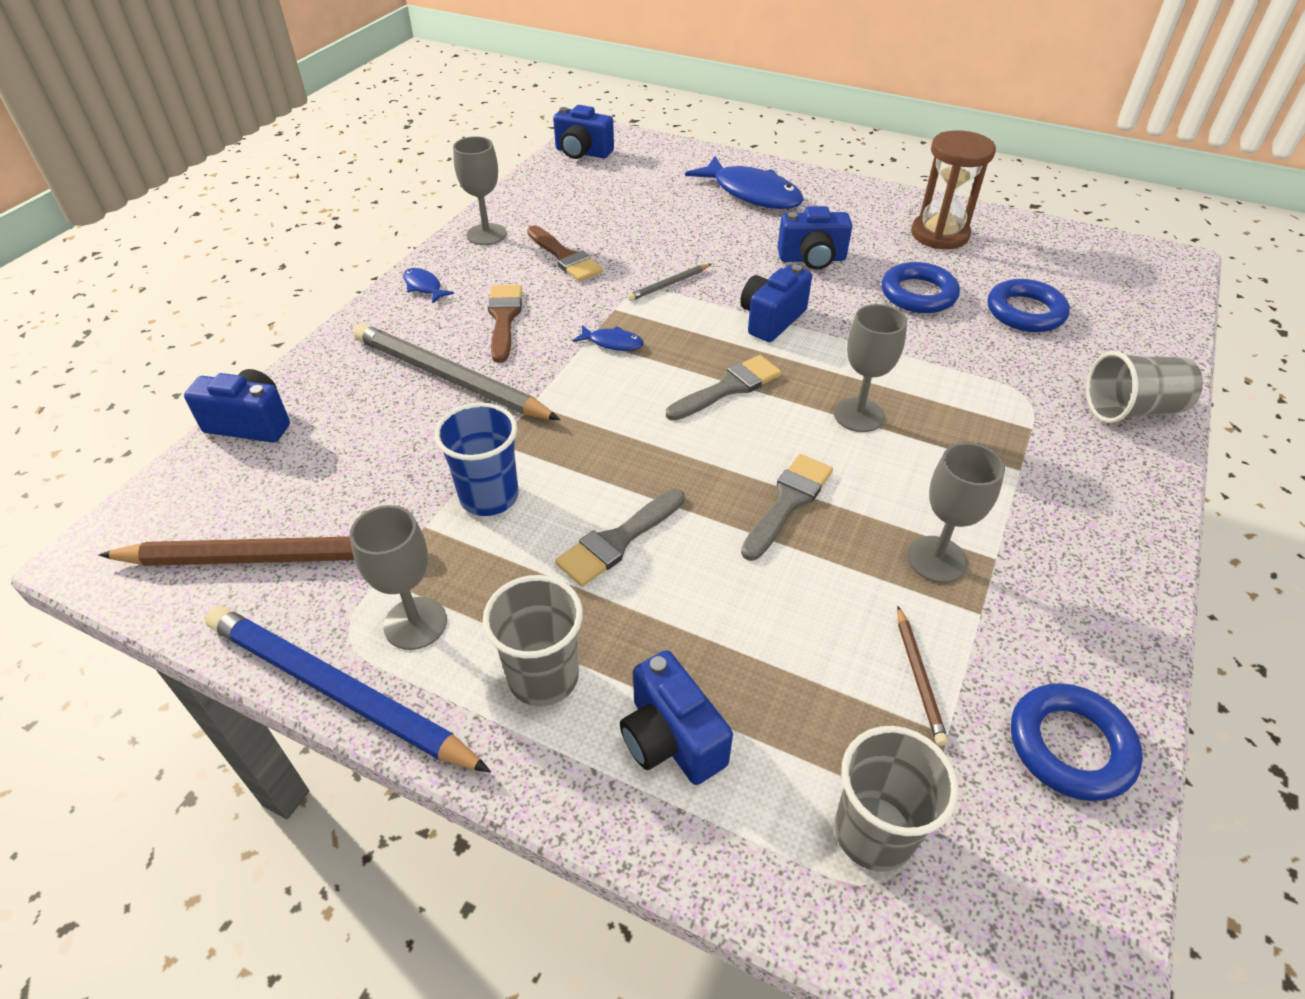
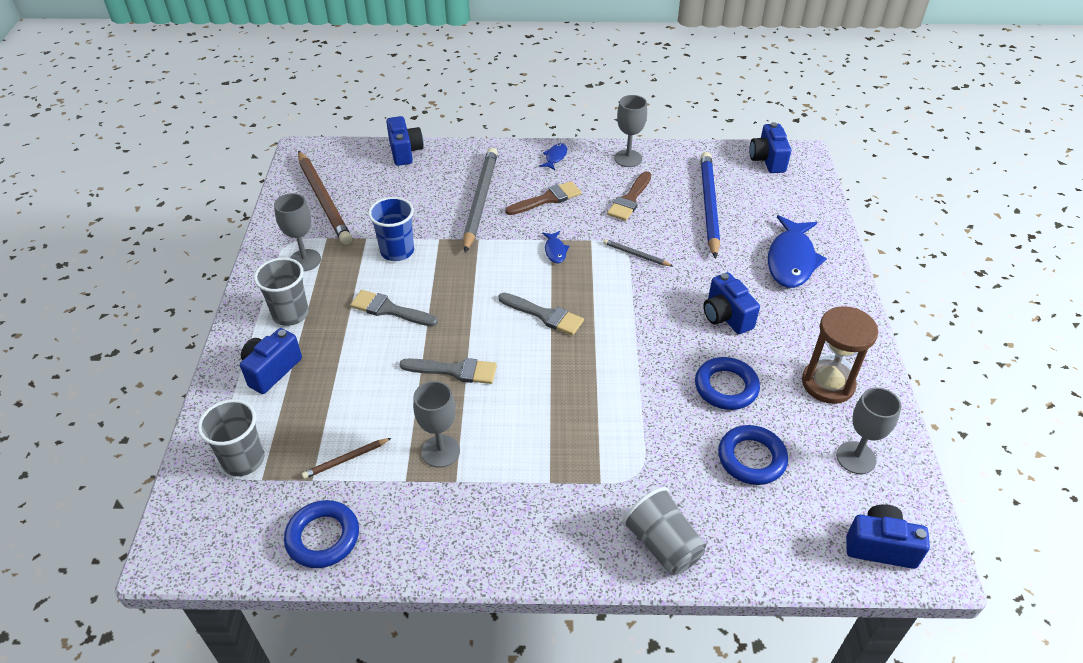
camera: 65 degrees right, 0 degrees up
(339, 691) = (259, 253): blue pencil -> blue pencil (709, 206)
(771, 320) = (632, 315): blue camera -> blue camera (880, 546)
(858, 415) = (556, 384): grey goblet -> grey goblet (856, 457)

